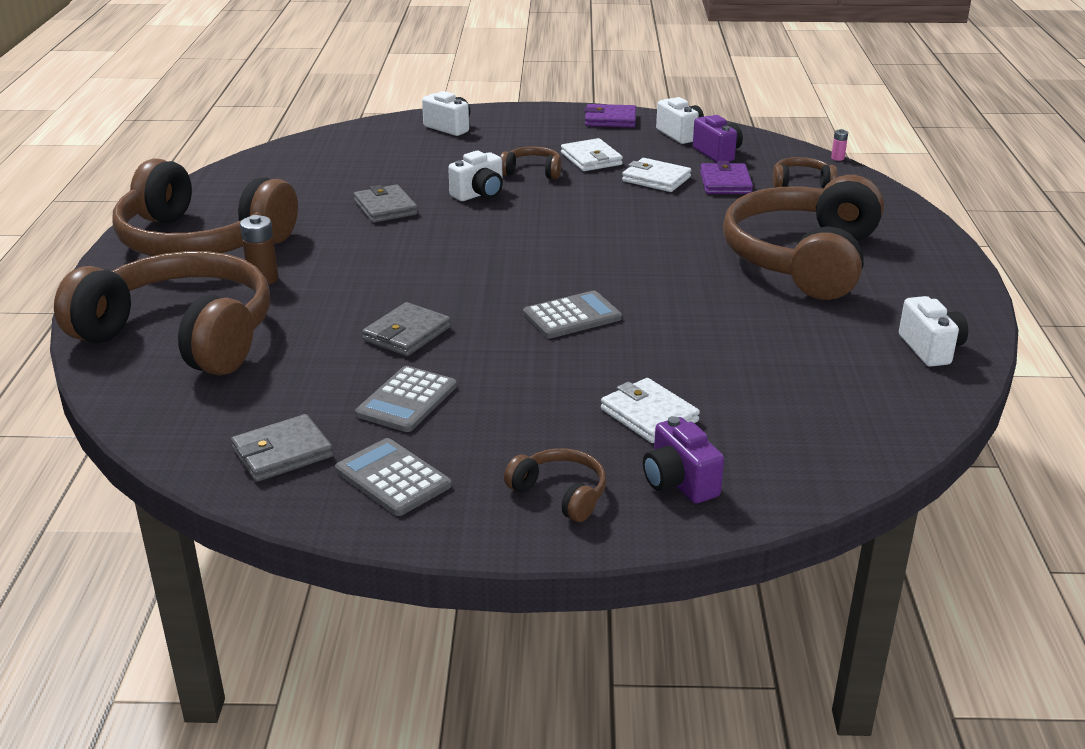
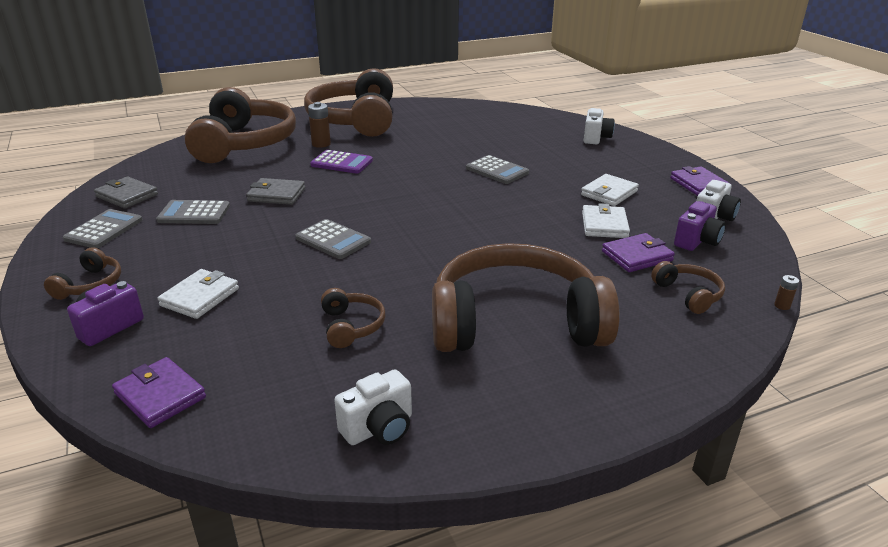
camera: 65 degrees right, 0 degrees up
(349, 276) = (341, 163): none -> purple calculator
(385, 208) = (445, 150): grey wallet -> none
(479, 194) = (497, 170): white camera -> grey calculator
(532, 172) = (557, 178): brown headphones -> brown headphones (351, 326)
(836, 454) = (160, 395): none -> purple wallet
(837, 158) = (782, 305): pink battery -> brown battery

